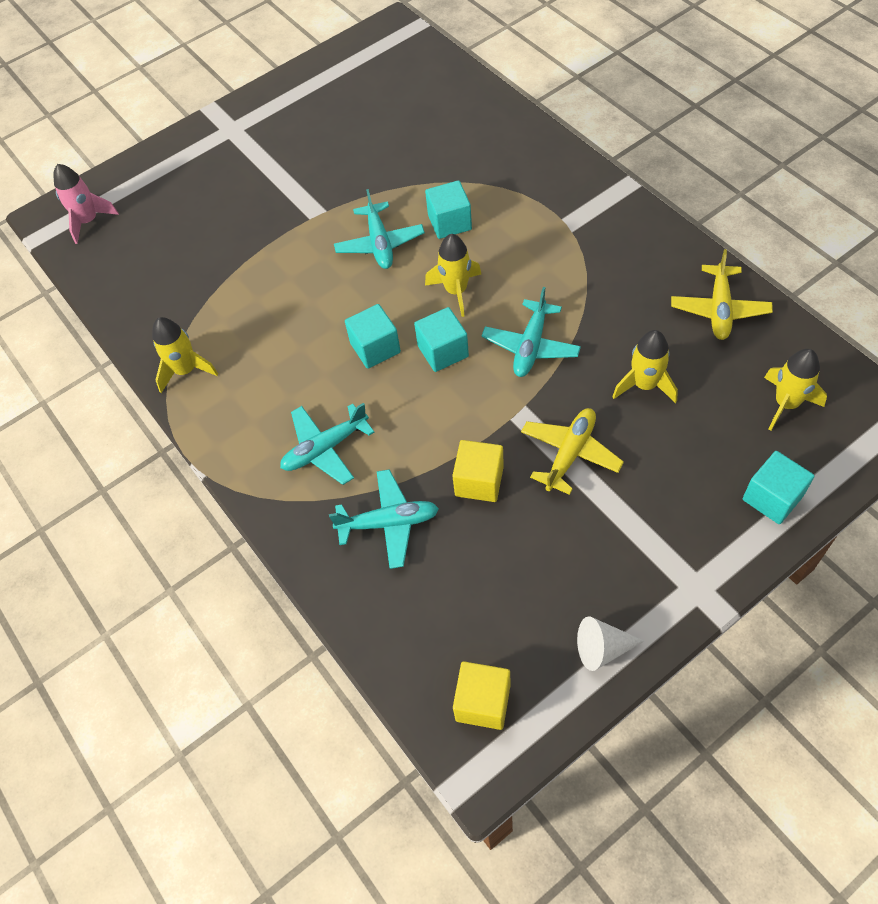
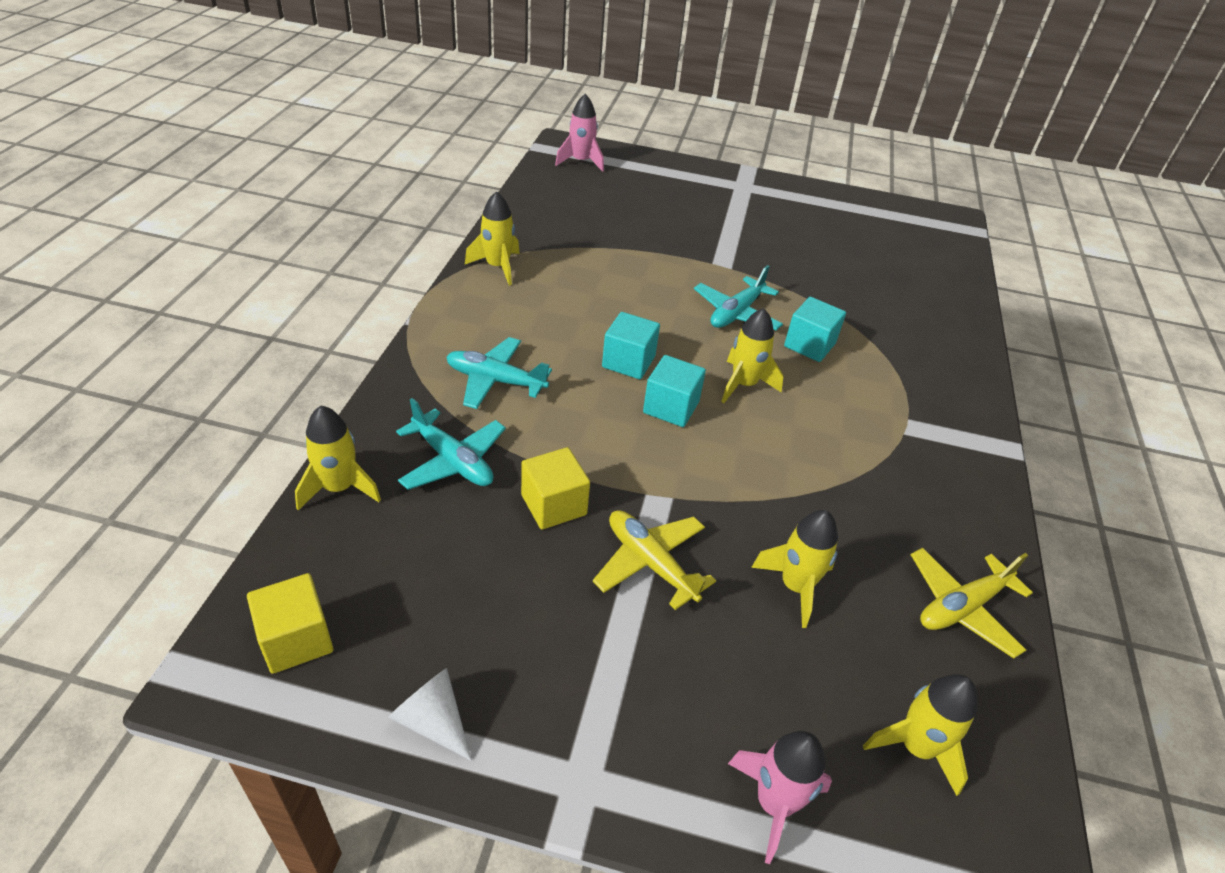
camera: 40 degrees right, 15 degrees down
(359, 613) = (339, 488): none -> yellow rocket
(531, 346) = (742, 467): turquoise plane -> none
(570, 454) = (650, 563): yellow plane -> yellow plane turned 120 degrees counterclockwise
(772, 498) = (774, 803): turquoise cube -> pink rocket

